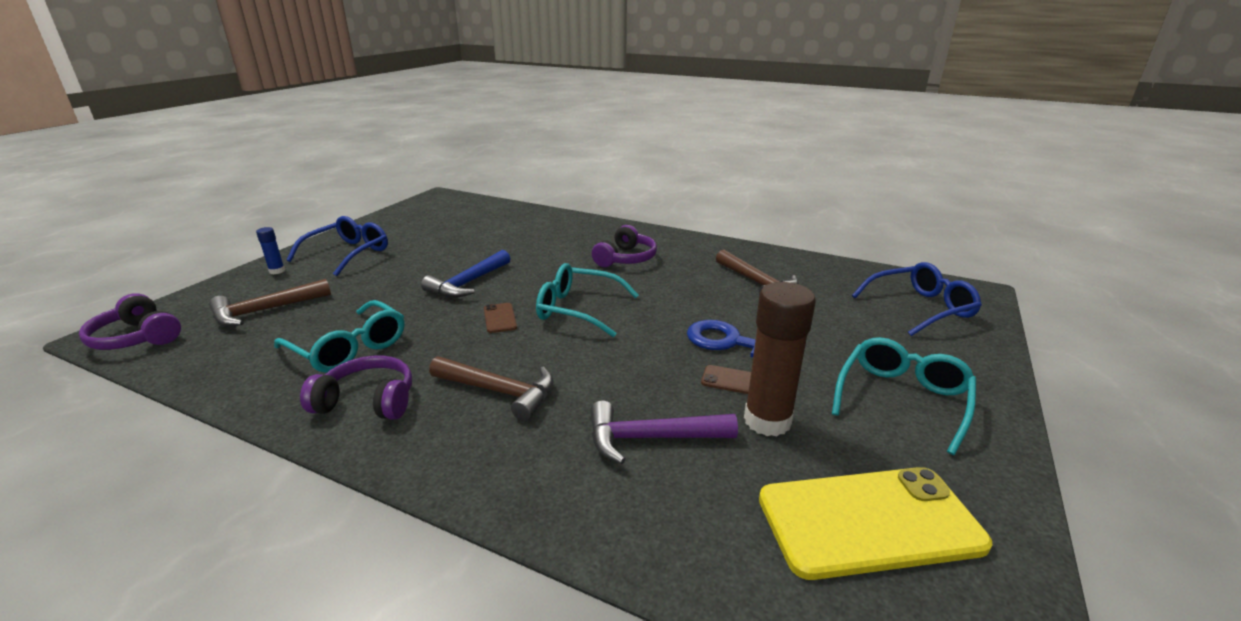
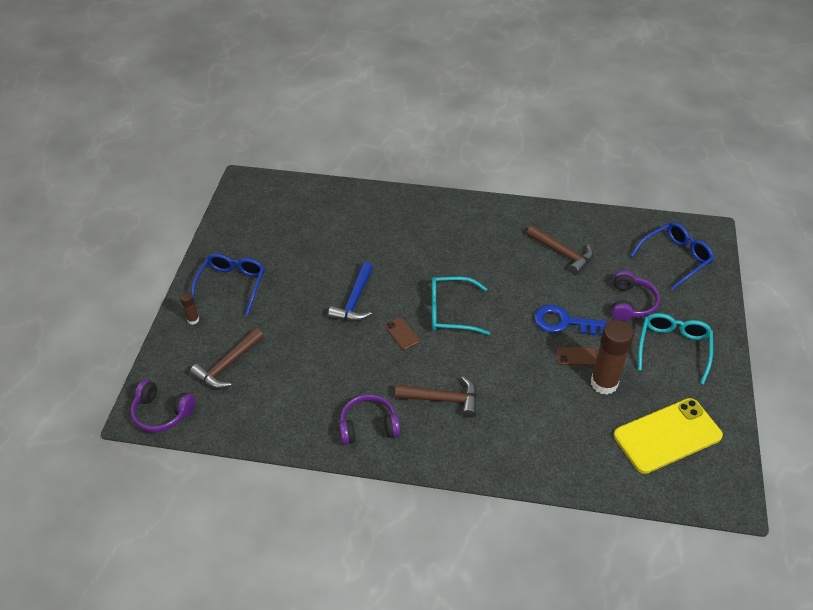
camera: 15 degrees left, 20 degrees up
(277, 271) = (193, 320): blue glue stick -> brown glue stick
(349, 348) = (320, 386): turquoise glasses -> none
(626, 258) = (456, 244): purple headphones -> purple headphones (631, 303)
(651, 438) = (546, 412): purple hammer -> none

